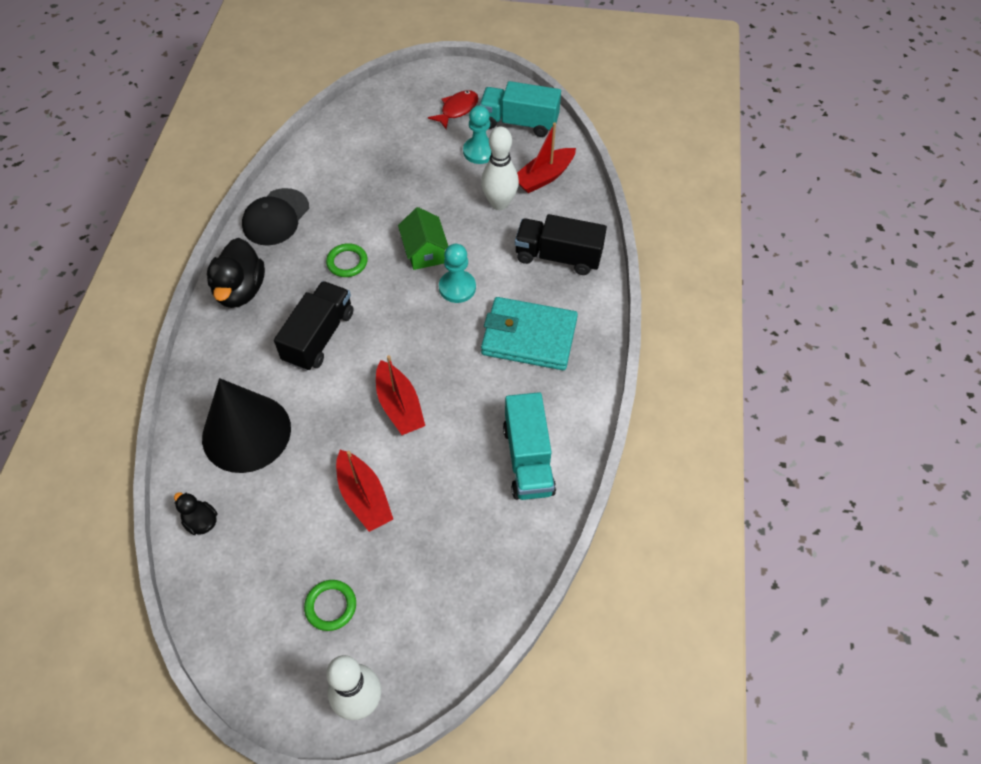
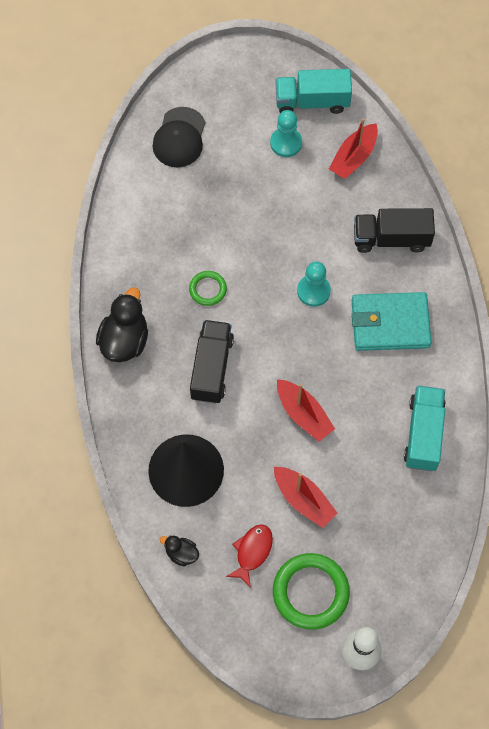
camera: 15 degrees left, 10 degrees up
(240, 290) = (124, 340): black duck -> black duck turned 150 degrees counterclockwise
(276, 217) = (125, 258): black cap -> black cap (179, 138)
(331, 606) = (310, 592): green ring -> green ring, size x1.87
(424, 251) = (272, 262): green house -> none
(457, 110) = (249, 100): red fish -> red fish (252, 552)
(499, 203) = (322, 195): white bowling pin -> none
(528, 459) = (423, 434): turquoise truck -> turquoise truck turned 150 degrees counterclockwise

